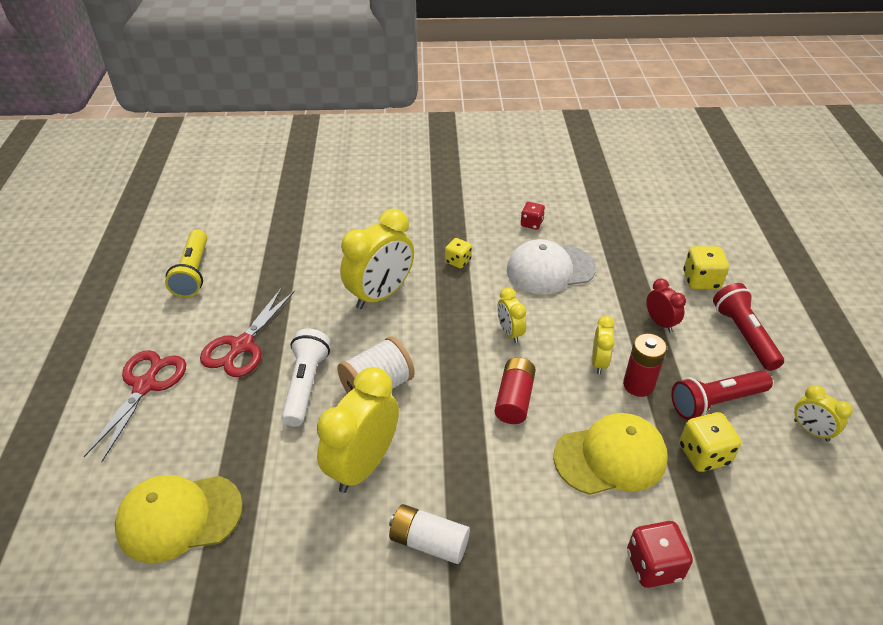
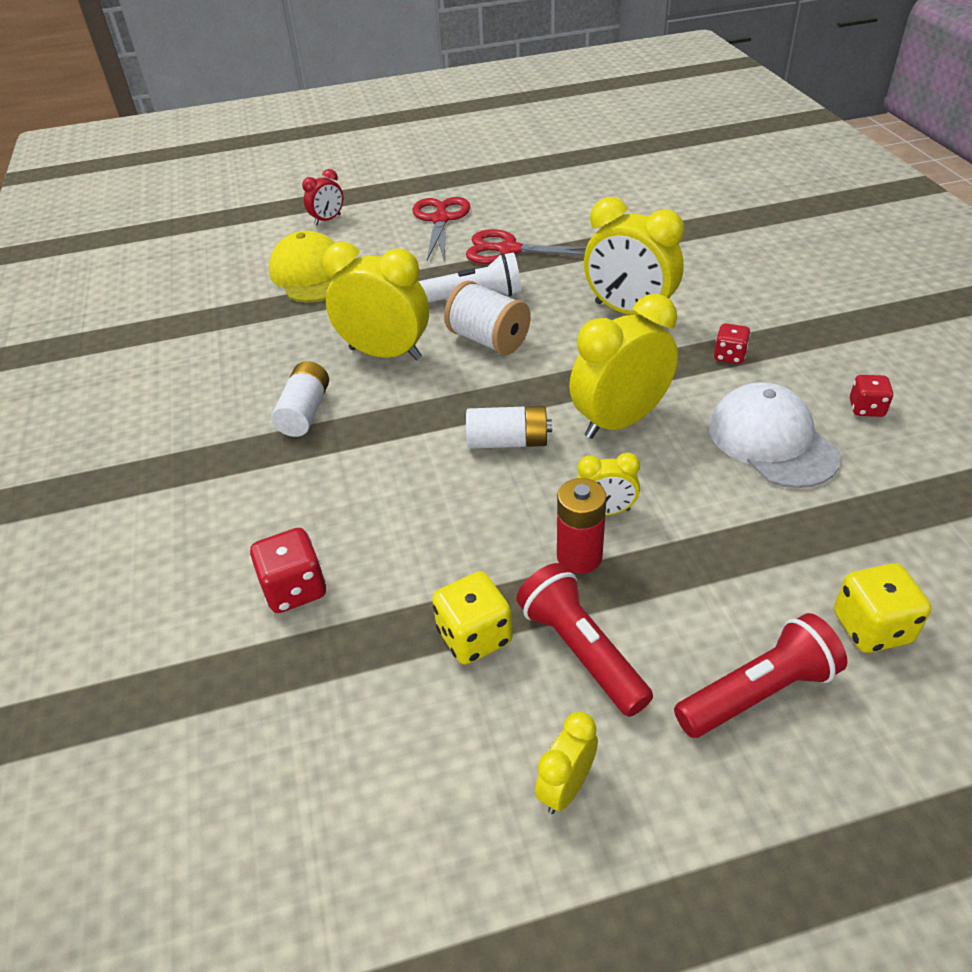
camera: 80 degrees right, 0 degrees up
(145, 386) = (440, 219): red scissors -> red scissors turned 90 degrees counterclockwise
(193, 273) = (592, 198): yellow flashlight -> none
(458, 261) = (729, 356): yellow dice -> red dice
(509, 332) = (619, 421): yellow clock -> yellow clock, size x1.97
(514, 399) = (508, 442): red battery -> white battery
(610, 457) = (443, 537): yellow cap -> none
(660, 323) = (726, 575): red clock -> red clock (327, 220)

